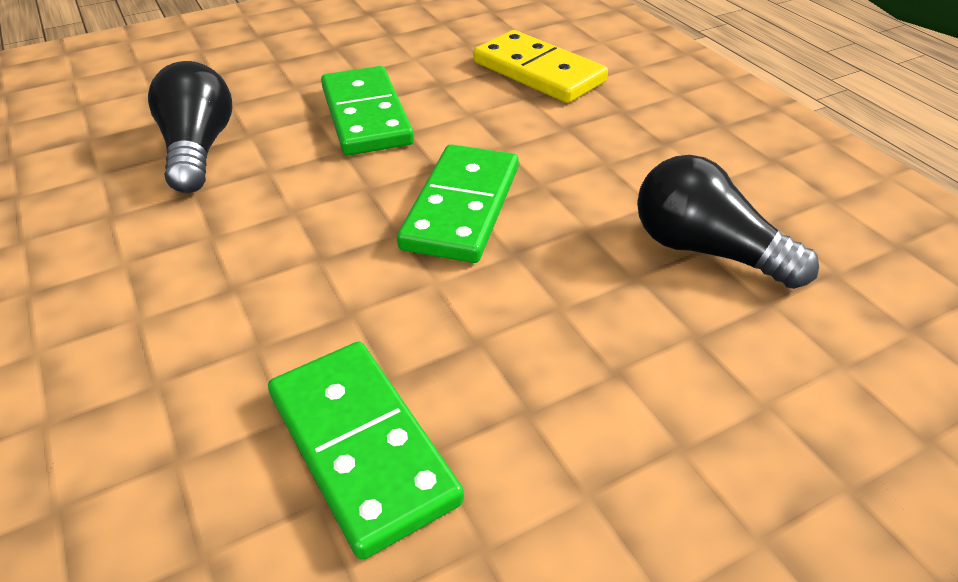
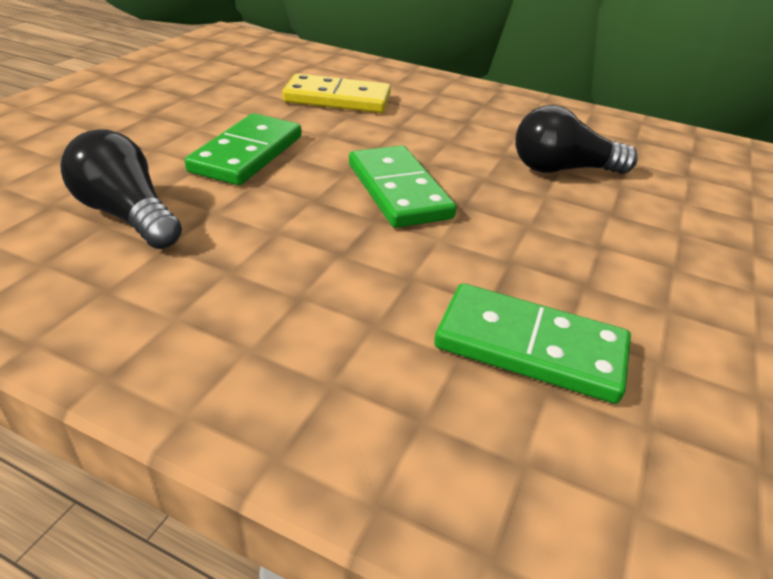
camera: 40 degrees left, 5 degrees down
(366, 116) = (247, 154): green domino -> green domino turned 75 degrees clockwise

